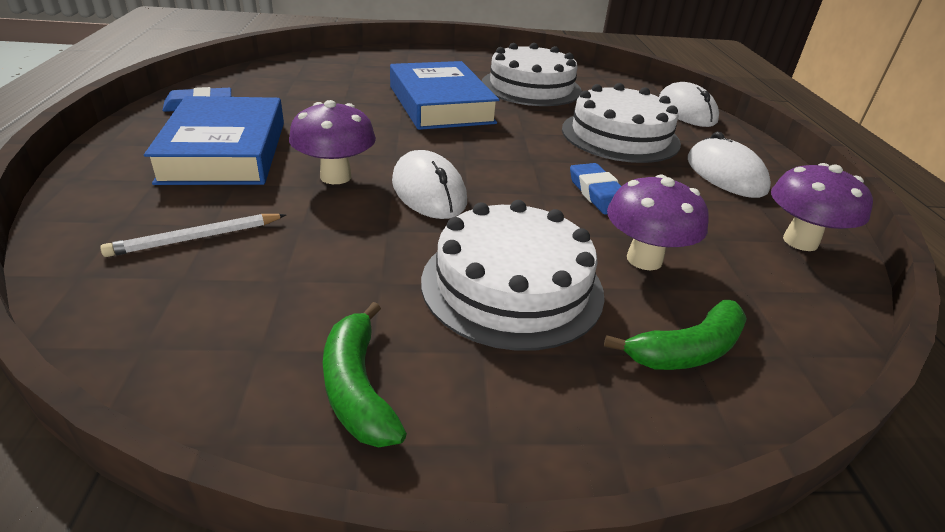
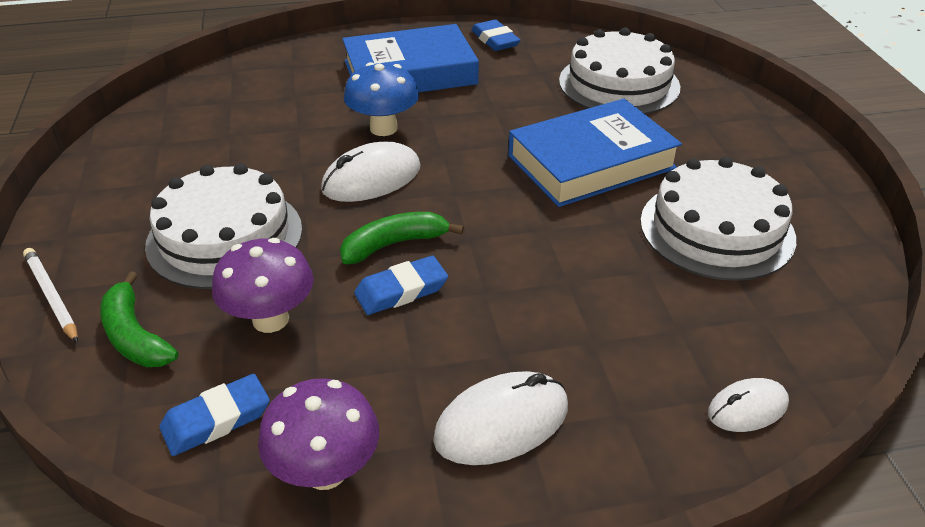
camera: 85 degrees right, 5 degrees up
(196, 238) = (276, 94): white pencil -> white pencil (52, 296)
(335, 177) = (383, 128): purple mushroom -> blue mushroom
(357, 388) = (120, 182): green banana -> green banana (394, 244)
(620, 136) = (584, 317): white cake -> white cake (619, 84)
(686, 111) = (747, 408): white mouse -> white mouse, size x0.62
(776, 292) = (216, 419): none -> blue eraser

